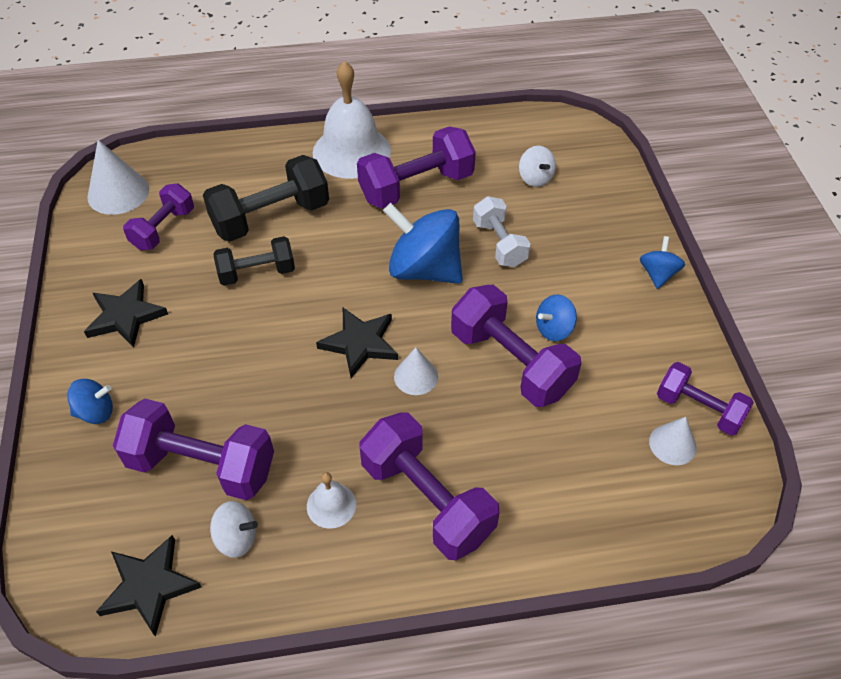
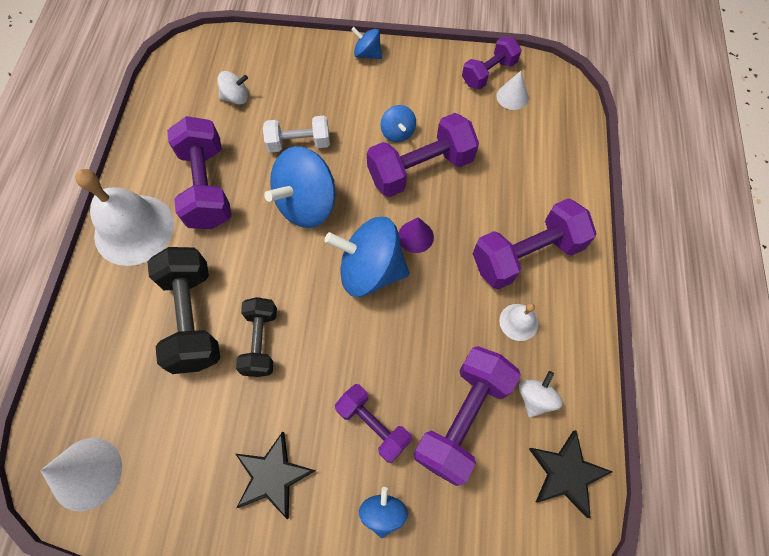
camera: 75 degrees left, 15 degrees up
(163, 229) = (165, 427): purple dumbbell -> purple dumbbell (373, 425)
(360, 343) = (370, 270): black star -> blue spinning top
(416, 376) = (415, 236): white cone -> purple cone

